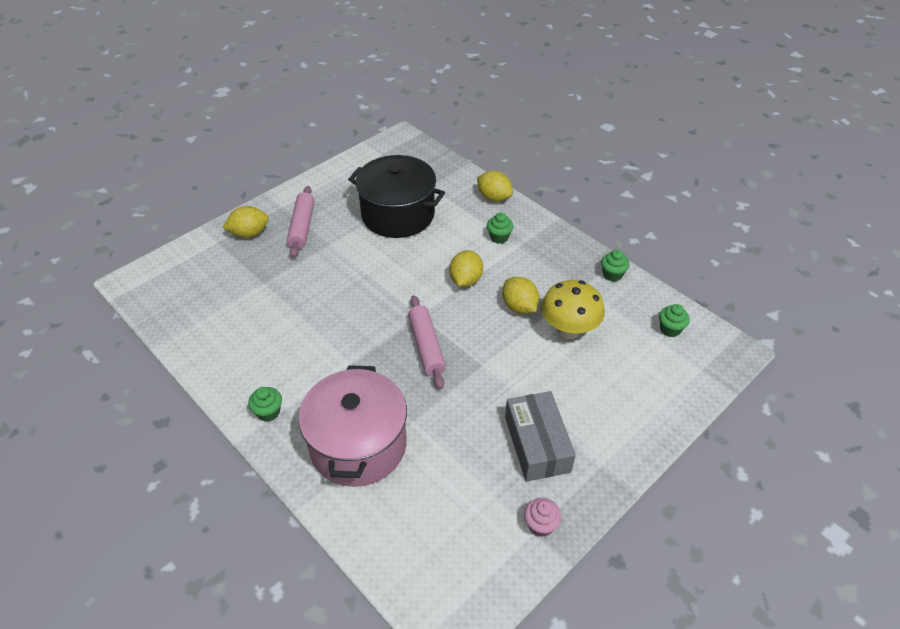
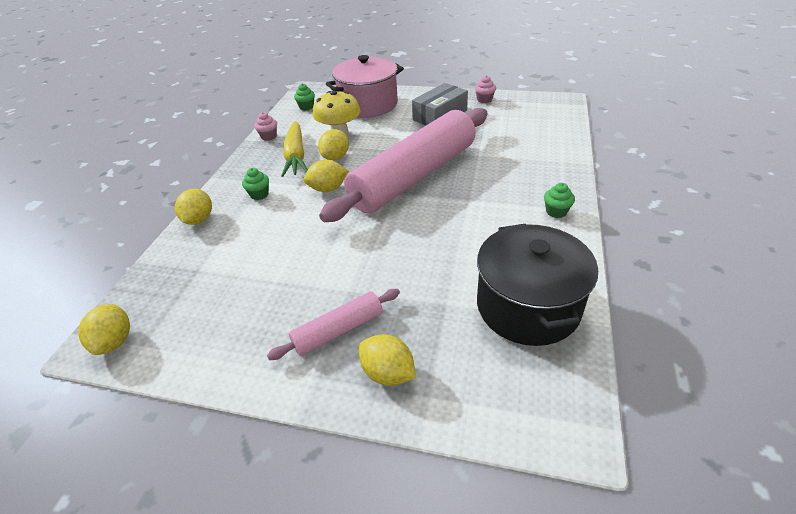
camera: 120 degrees left, 5 degrees down
(358, 445) = (522, 164): pink pot -> pink pot (368, 105)
(396, 145) = (115, 341): none -> yellow lemon
(398, 215) = (265, 266): black pot -> black pot (528, 306)
(426, 346) = (414, 176): pink rolling pin -> pink rolling pin, size x2.28
(549, 280) = (296, 156): none -> yellow carrot
(612, 274) = (269, 136): green cupcake -> pink cupcake

